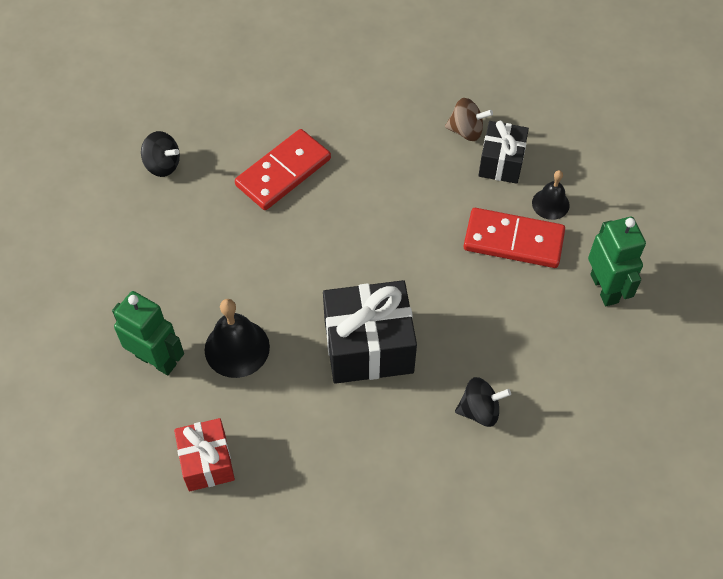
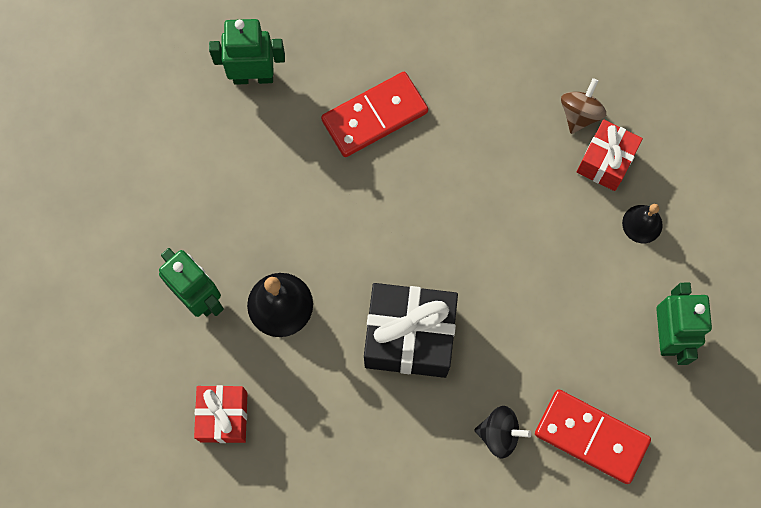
camera: 15 degrees right, 15 degrees up
(163, 165) = (253, 76): black spinning top -> green robot
(466, 131) = (580, 114): brown spinning top -> brown spinning top turned 90 degrees counterclockwise
(501, 162) = (605, 161): black gift -> red gift
(513, 240) = (590, 256): red domino -> red domino (591, 436)

